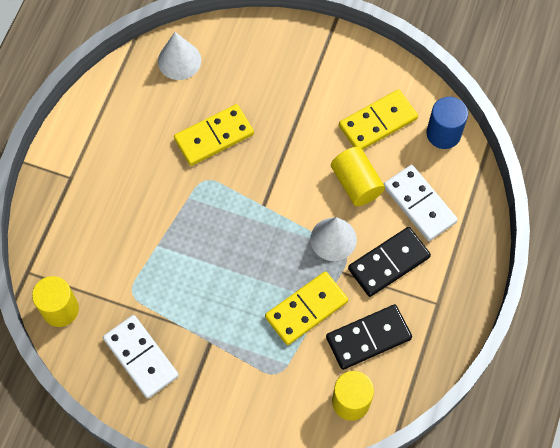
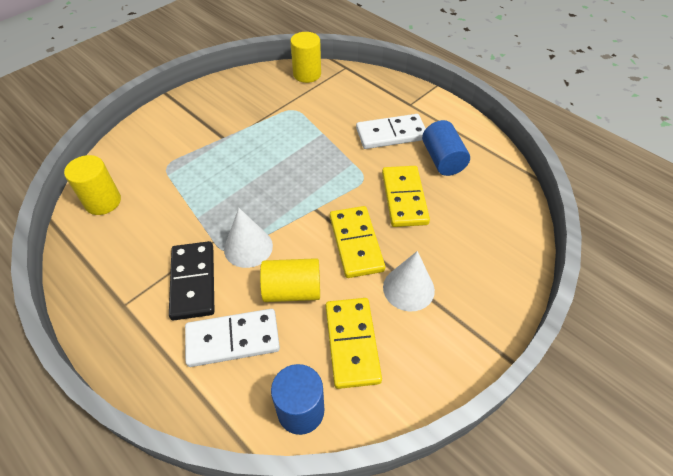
camera: 115 degrees right, 15 degrees down
(141, 357) = (242, 100): white domino -> white domino (391, 134)
(147, 120) = (442, 160): none -> blue cylinder
(179, 60) = (499, 200): white cone -> white cone (408, 288)
(306, 309) = (200, 203): yellow domino -> yellow domino (356, 243)
(368, 338) = (140, 235): black domino -> none

